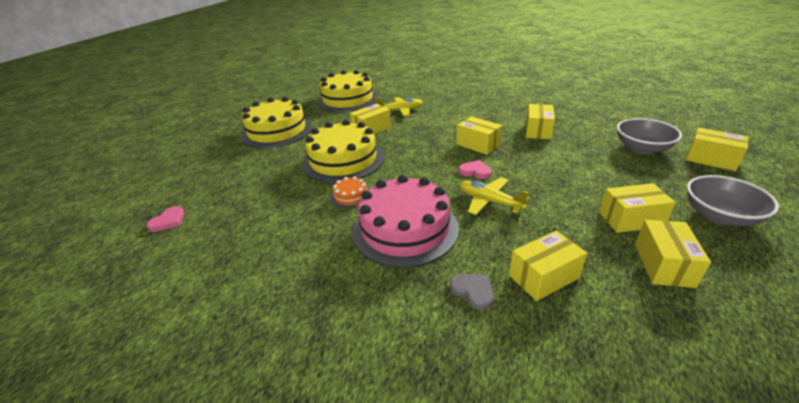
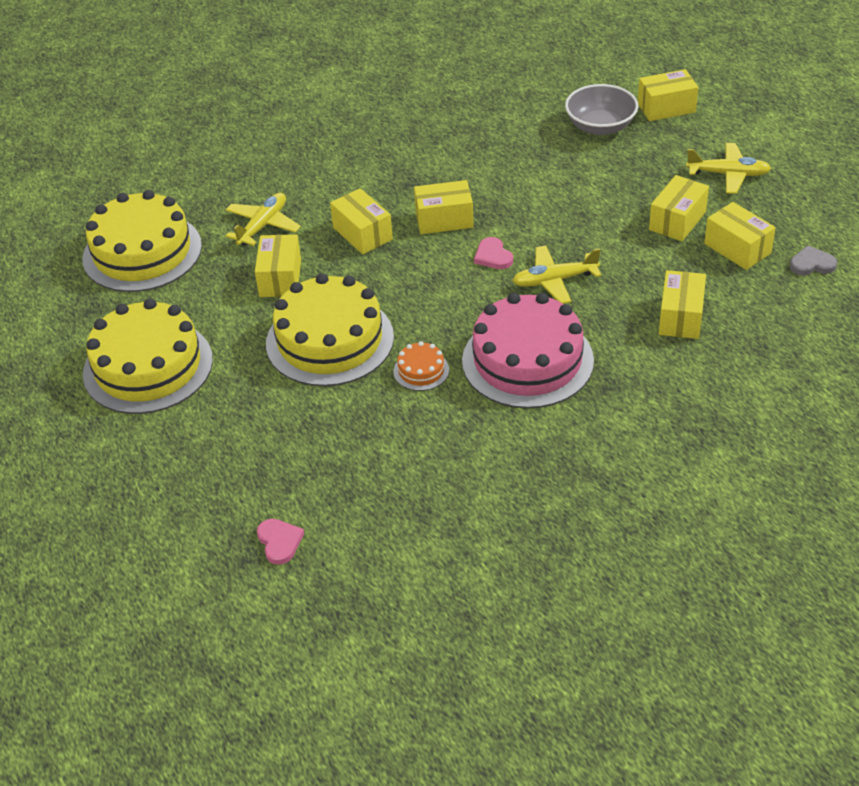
camera: 50 degrees left, 10 degrees up
(473, 291) = (652, 365): grey heart -> grey heart (812, 264)
(475, 171) = (493, 256): pink heart -> pink heart turned 90 degrees counterclockwise
(538, 131) = (477, 159): yellow box -> yellow box (362, 234)
(719, 216) = (728, 174): grey bowl -> yellow plane

